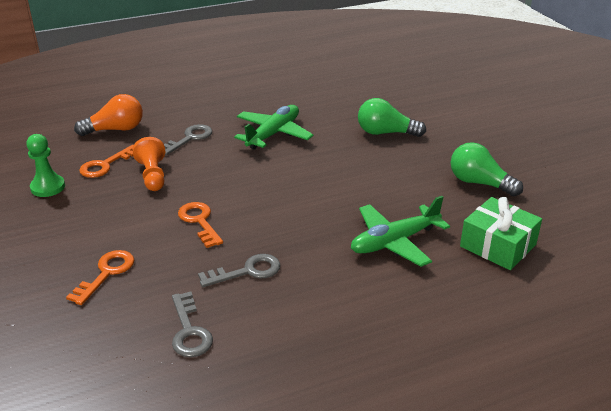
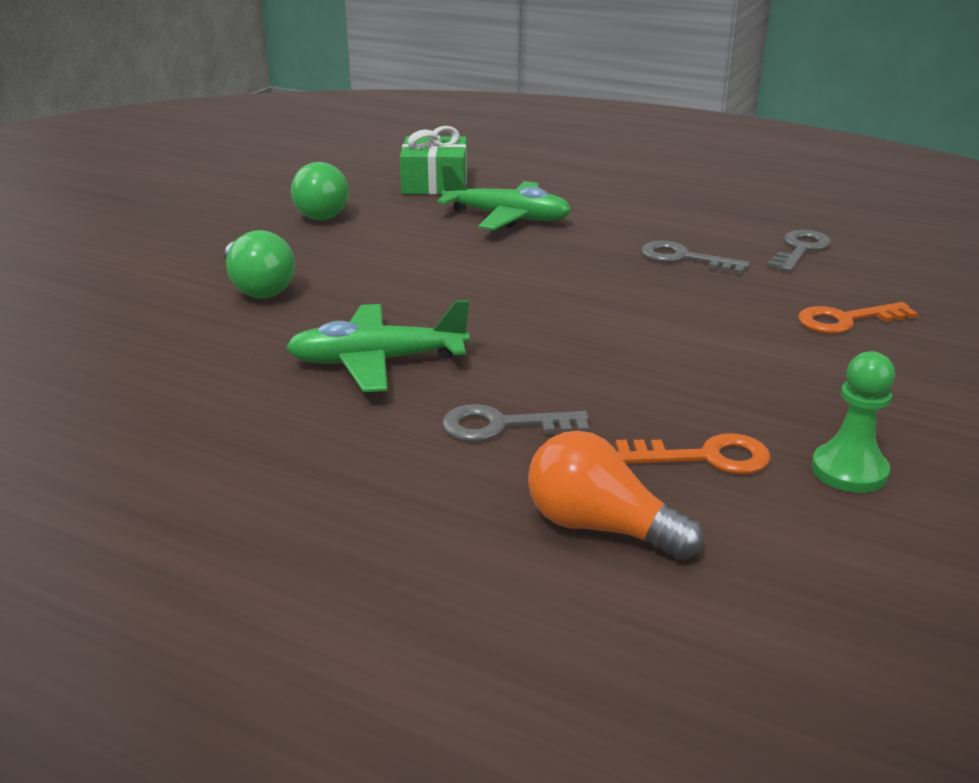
camera: 130 degrees left, 5 degrees down
(153, 175) = (650, 398): orange pawn -> none
(199, 222) = (668, 315): orange key -> none

